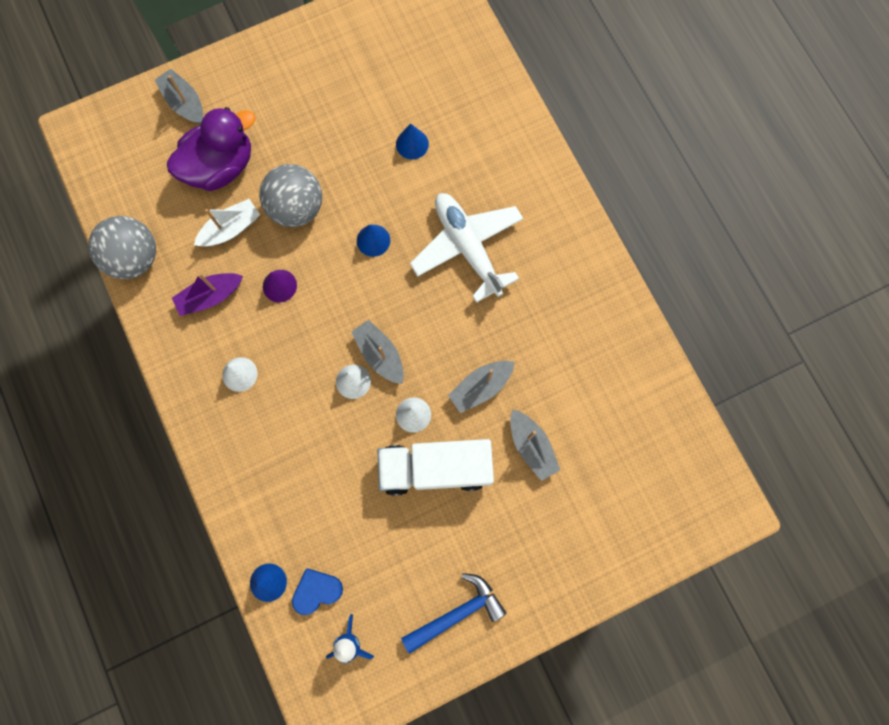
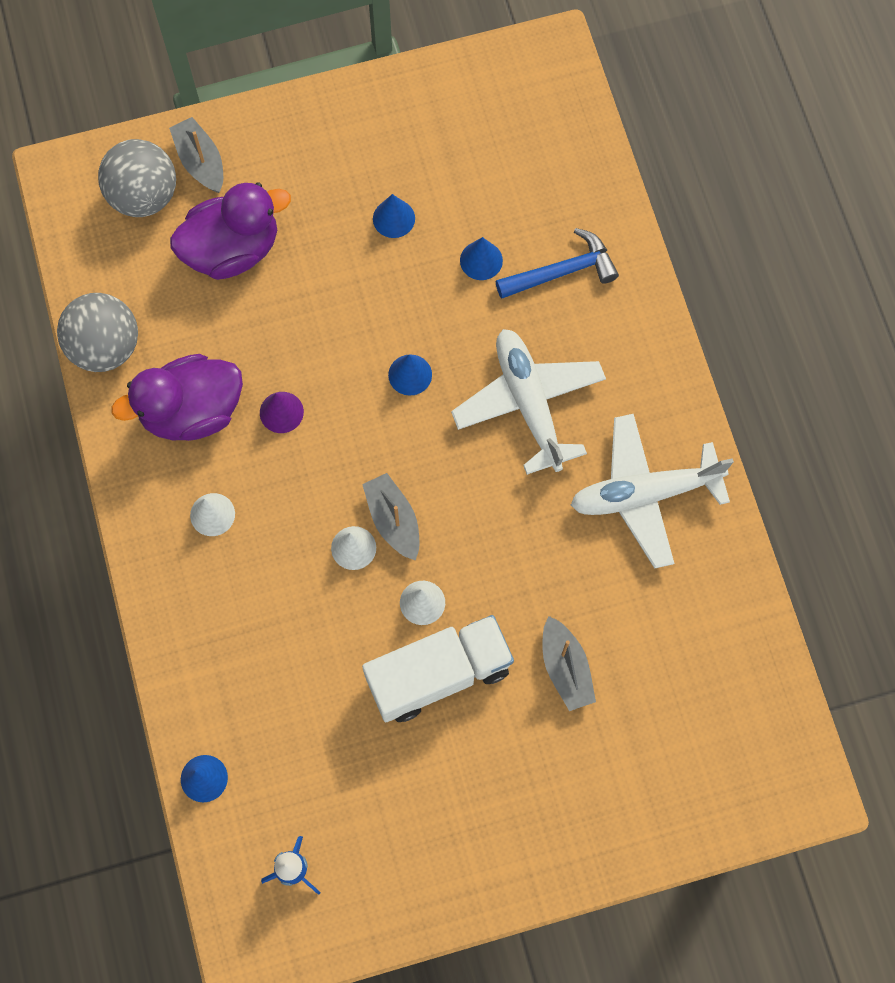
camera: 10 degrees right, 5 degrees down
(210, 296) = (192, 411): purple boat -> purple duck
(231, 229) = (232, 330): white boat -> none
(296, 208) = (319, 317): grey ball -> grey ball (144, 196)
(317, 591) = (263, 800): blue heart -> none
(340, 123) = (394, 218): none -> blue cone
(435, 468) = (438, 674): white truck -> white truck turned 150 degrees clockwise
(457, 613) = (434, 858): blue hammer -> blue hammer (562, 271)
(481, 387) = (514, 583): grey boat -> none
(567, 301) = (644, 494): none -> white plane

